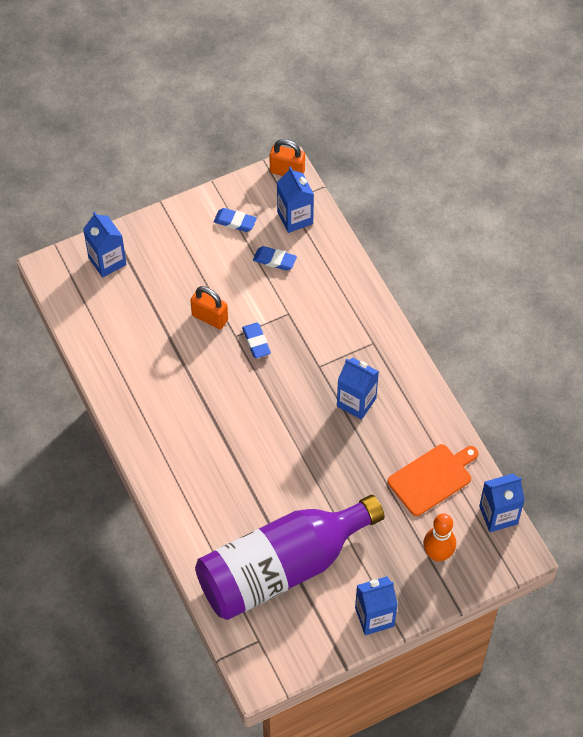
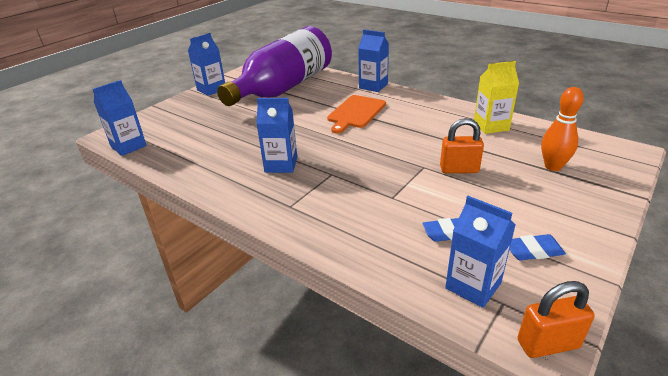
camera: 155 degrees right, 25 degrees down
(107, 261) = (597, 172): blue carton -> blue carton (373, 86)
(123, 361) = (491, 126): none -> yellow carton
(256, 342) = (401, 169): blue eraser -> none
(432, 478) = (192, 147): orange cutting board -> orange cutting board (356, 113)
(437, 554) = (175, 119): orange bowling pin -> orange bowling pin (553, 166)

